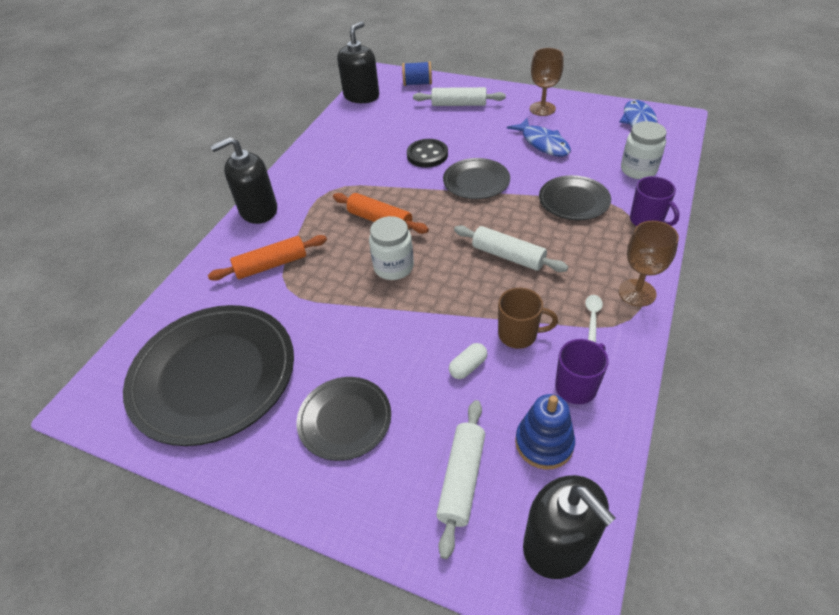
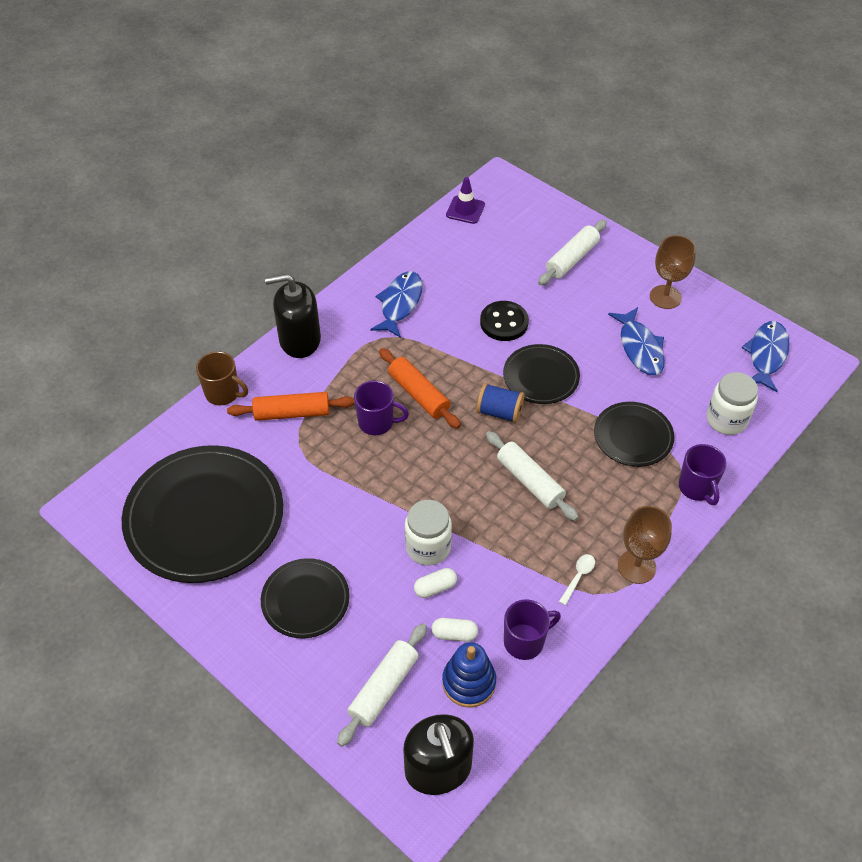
camera: 15 degrees right, 5 degrees up
(336, 164) = (400, 304): none -> blue fish
(352, 251) = (377, 422): none -> purple mug
(361, 96) = (465, 210): black soap dispenser -> purple traffic cone
(393, 267) = (410, 456): white jar -> white jar (428, 547)
(417, 83) = (538, 211): blue spool -> blue spool (499, 412)
(459, 104) = (572, 259): white rolling pin -> white rolling pin turned 75 degrees counterclockwise
(507, 402) = (454, 634): none -> white capsule
(519, 335) = (498, 571): brown mug -> brown mug (223, 393)

